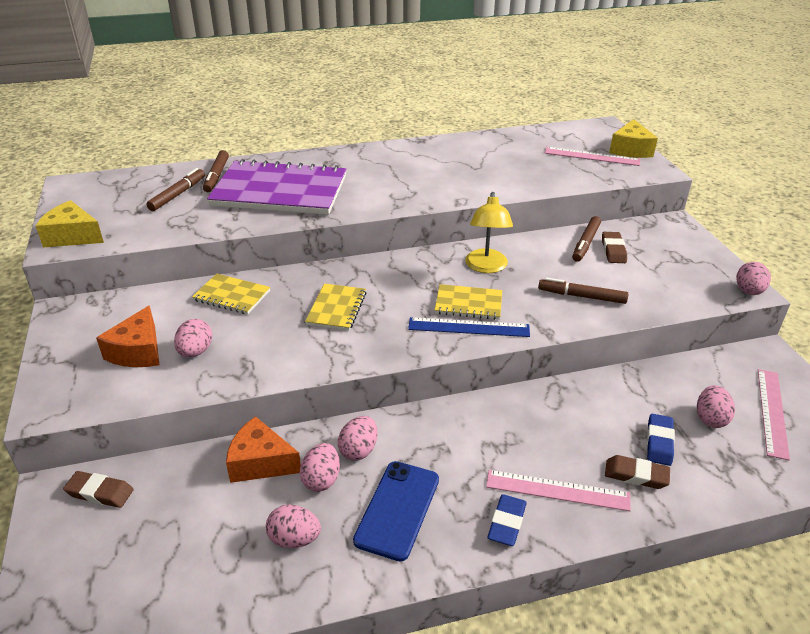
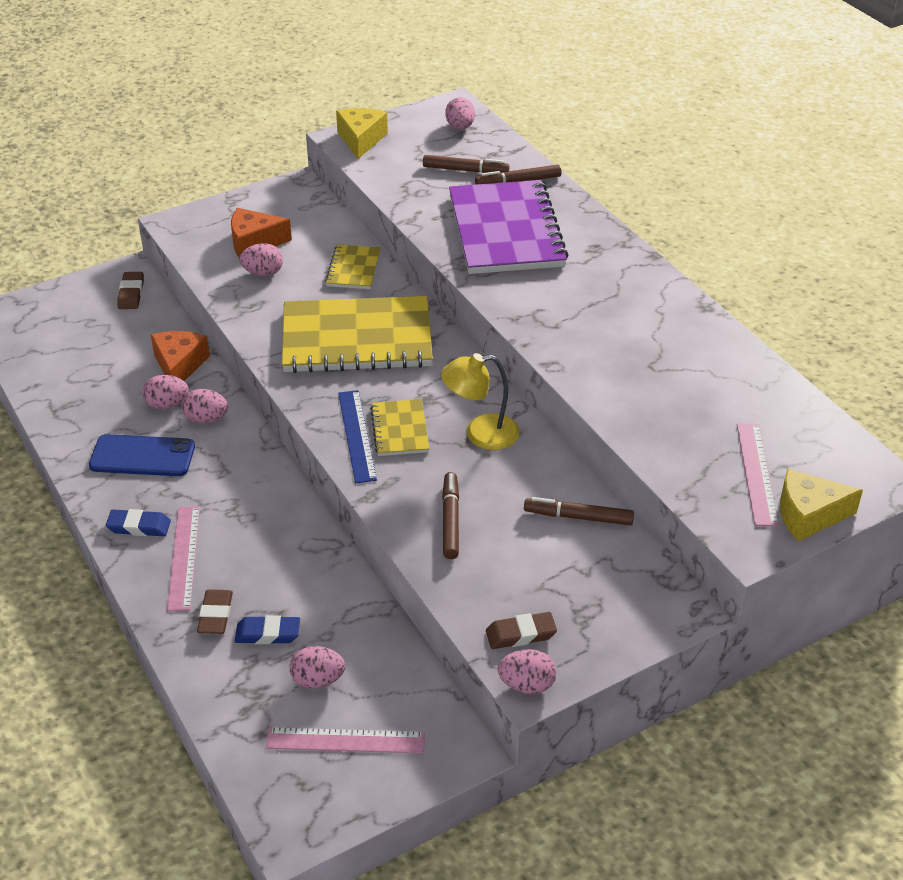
camera: 75 degrees right, 5 degrees up
(294, 539) = (102, 405): pink egg -> pink egg (460, 127)
(336, 308) = (357, 339): yellow notebook -> yellow notebook, size x2.11
(613, 250) = (572, 545): brown eraser -> brown eraser (521, 634)

